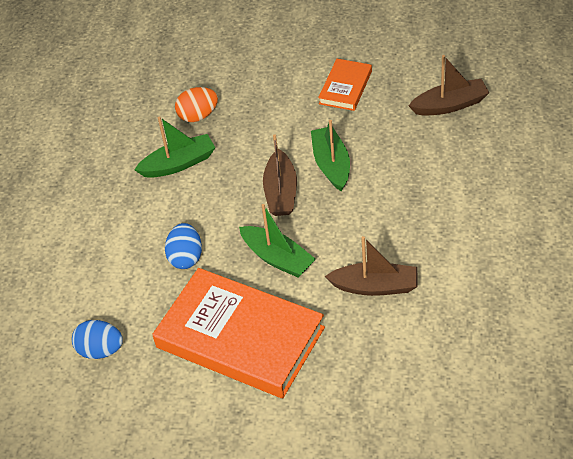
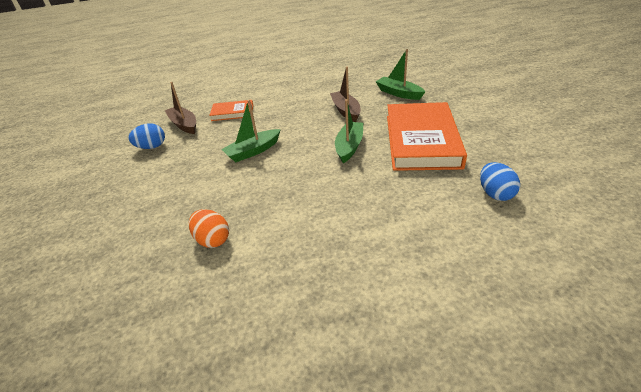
camera: 115 degrees left, 10 degrees down
(179, 164) = (280, 228): green boat -> green boat (398, 93)
(186, 257) = (378, 185): blue egg -> blue egg (152, 147)
(281, 192) = (289, 163): brown boat -> none
(345, 87) = (167, 168): orange book -> orange book (232, 113)

